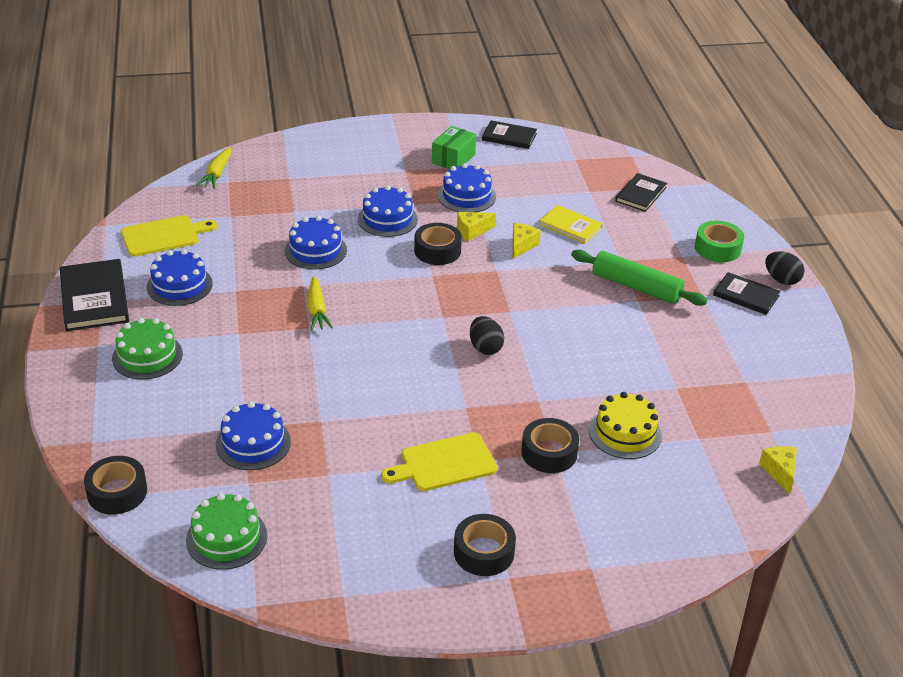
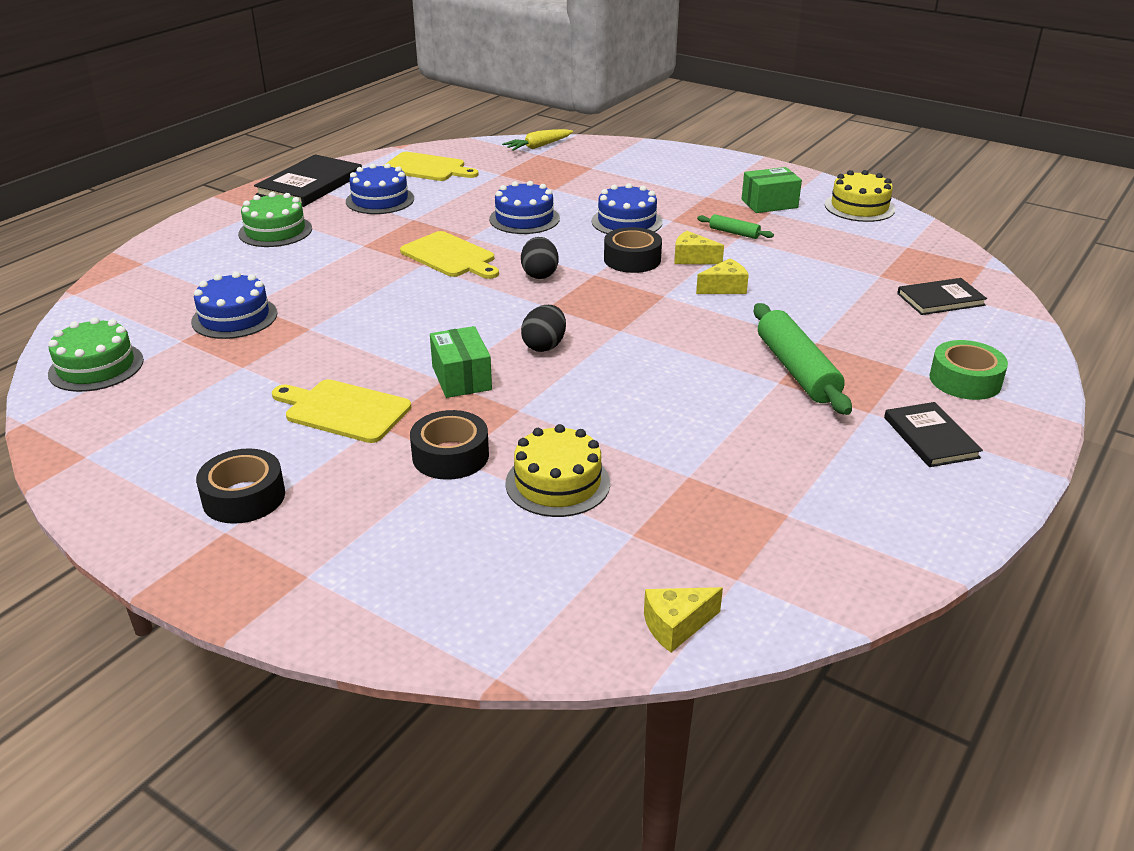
camera: 45 degrees right, 5 degrees down
(117, 492) = (95, 300): black tape -> none
(317, 310) = (450, 256): yellow carrot -> yellow cutting board
(466, 196) = (734, 233): blue cake -> green rolling pin
(474, 399) = (461, 378): none -> green box
(509, 137) = (859, 207): black book -> yellow cake
(570, 226) = (806, 293): yellow book -> none
(779, 472) = (676, 626): yellow cheese -> yellow cheese turned 150 degrees counterclockwise
(781, 280) = (1010, 445): black egg -> black egg (539, 274)

